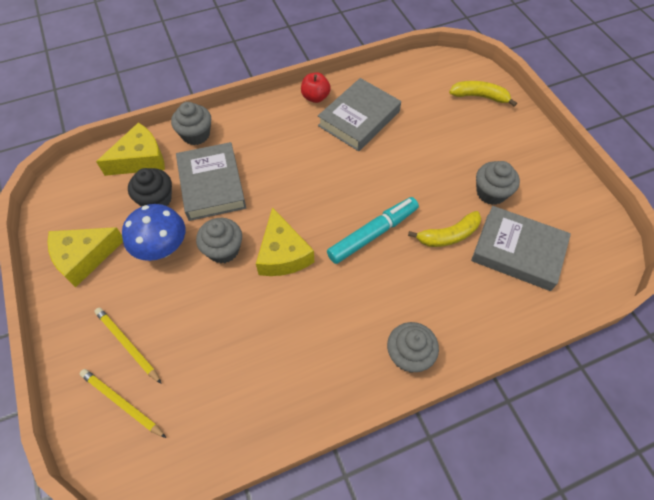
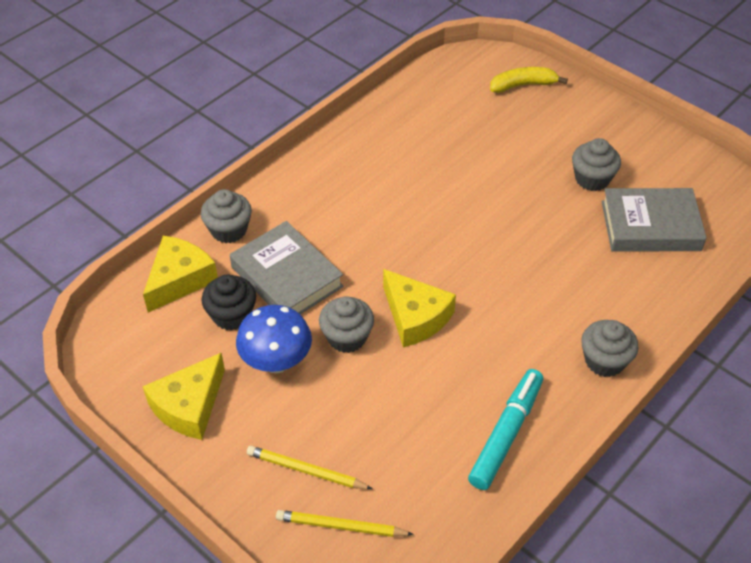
camera: 25 degrees left, 10 degrees down
(315, 97) = (343, 143): red apple -> none
(359, 119) = (407, 150): grey book -> none
(373, 234) = (497, 262): turquoise marker -> turquoise marker (506, 434)
(448, 235) = (575, 235): yellow banana -> none

